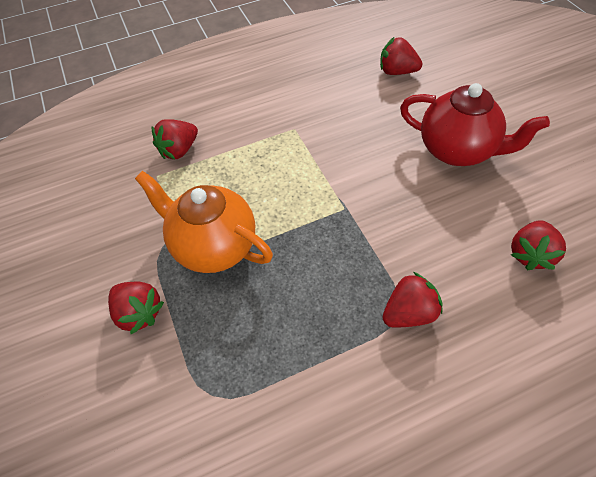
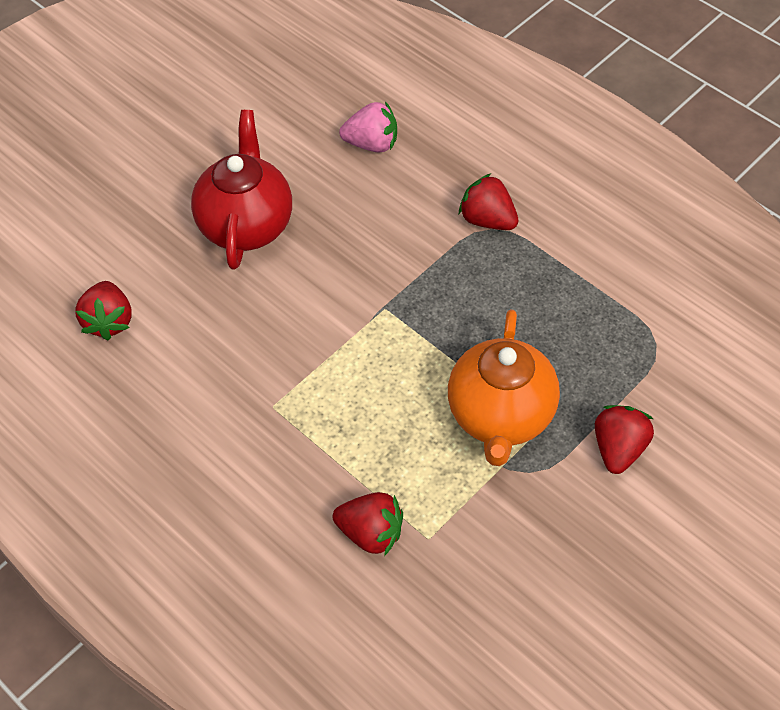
camera: 115 degrees left, 0 degrees up
(530, 254) = (372, 144): red strawberry -> pink strawberry

